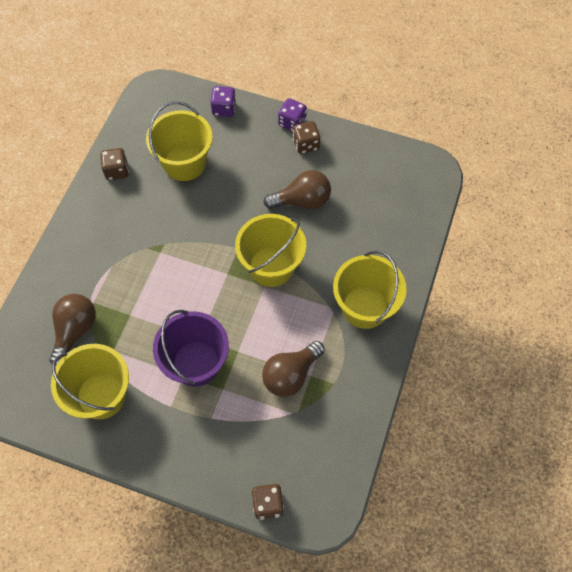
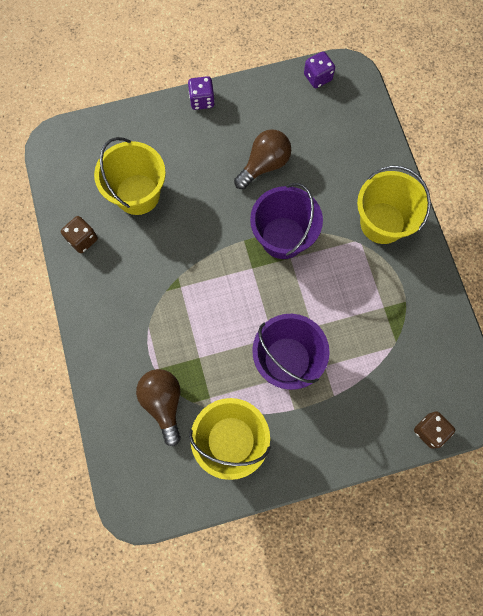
camera: 35 degrees left, 10 degrees up
(224, 109) = (133, 123): purple dice -> purple dice (317, 77)
(271, 266) = (283, 238): yellow bucket -> purple bucket
(291, 375) = (368, 317): brown light bulb -> none
(306, 144) = (229, 113): brown dice -> none

